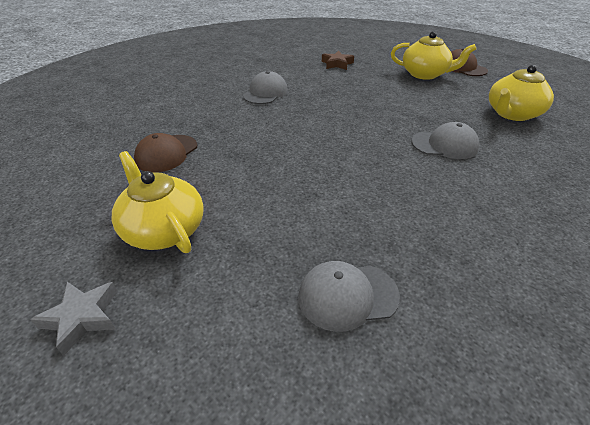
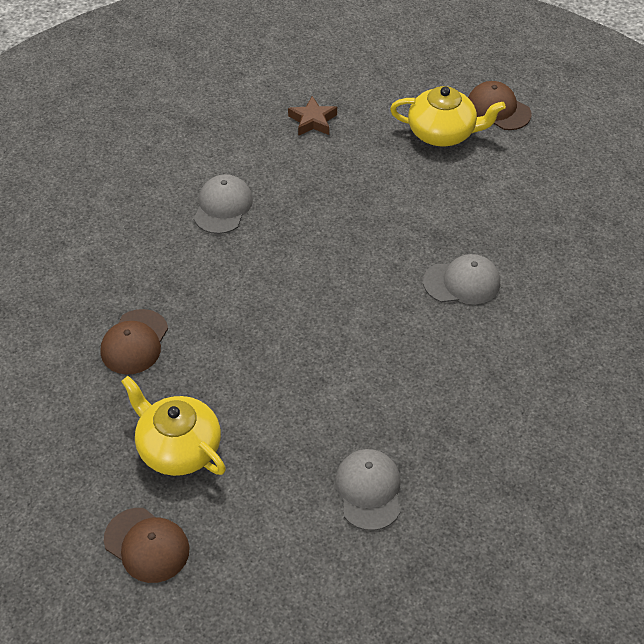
camera: 10 degrees left, 10 degrees up
(82, 318) = (147, 545): grey star -> brown cap
(347, 296) = (368, 490): grey cap -> grey cap turned 105 degrees clockwise
(512, 114) = (549, 211): yellow teapot -> none

